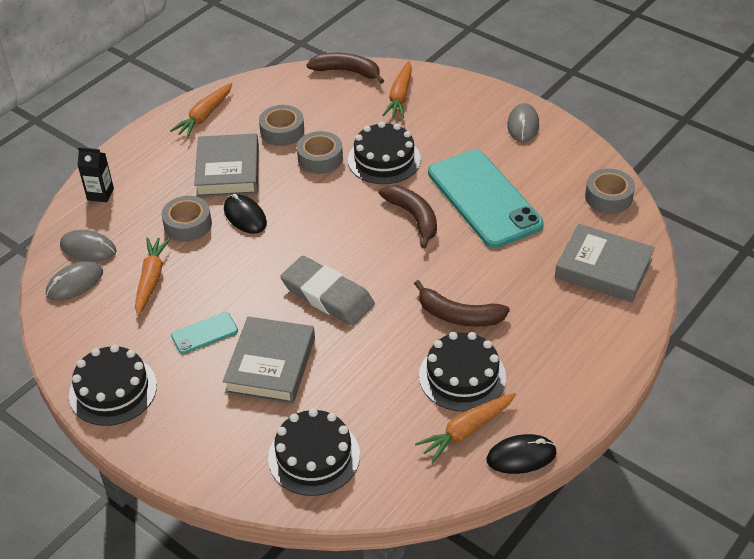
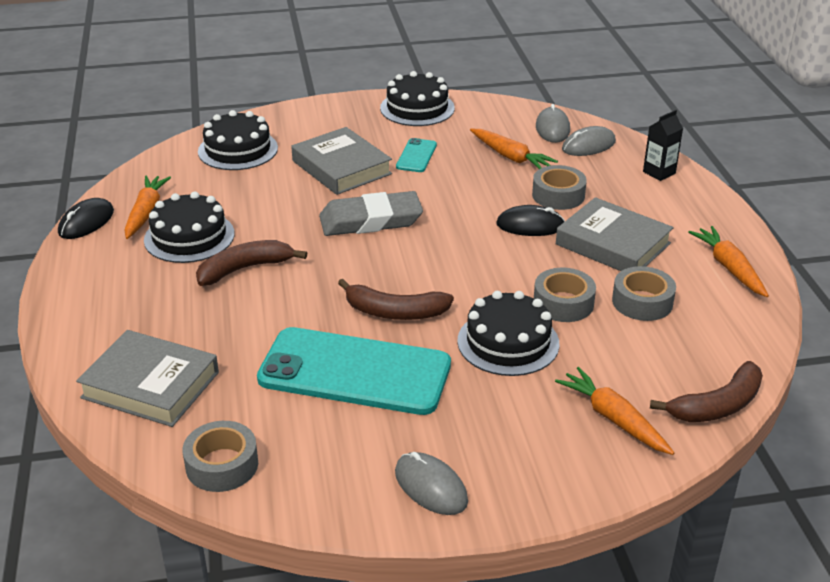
camera: 130 degrees right, 10 degrees down
(603, 268) = (150, 385): grey book -> grey book turned 45 degrees clockwise

